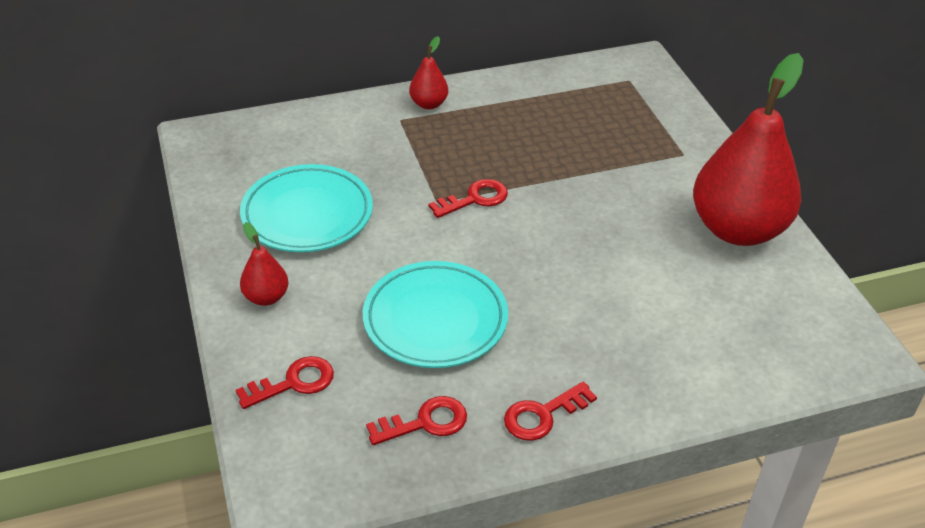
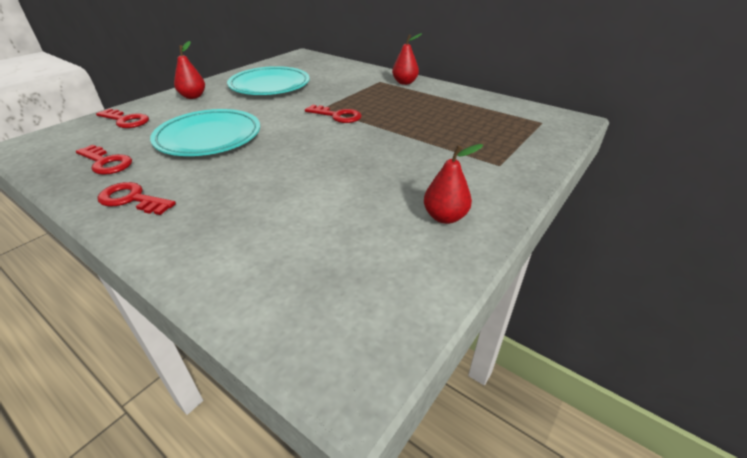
camera: 55 degrees right, 5 degrees down
(738, 229) = (445, 217): red pear -> red pear, size x0.43

